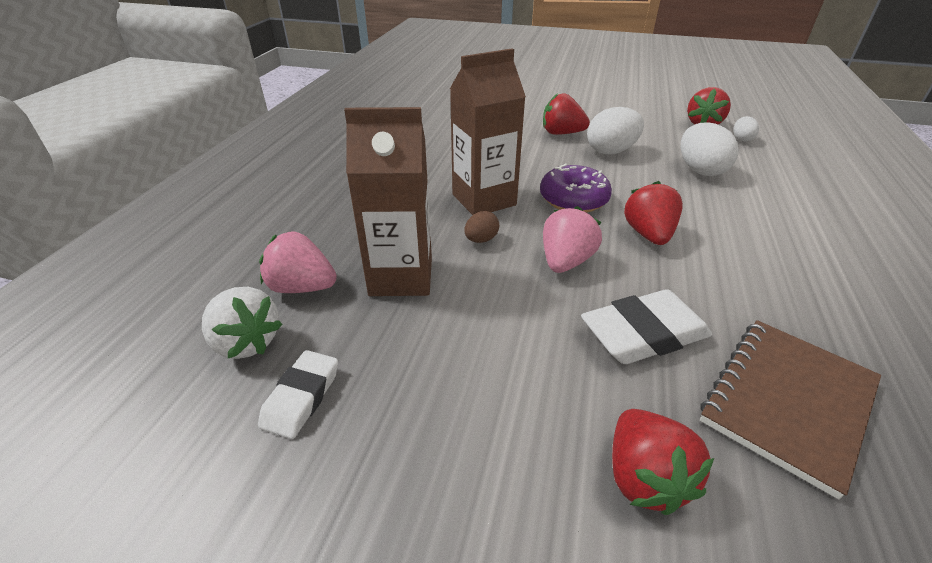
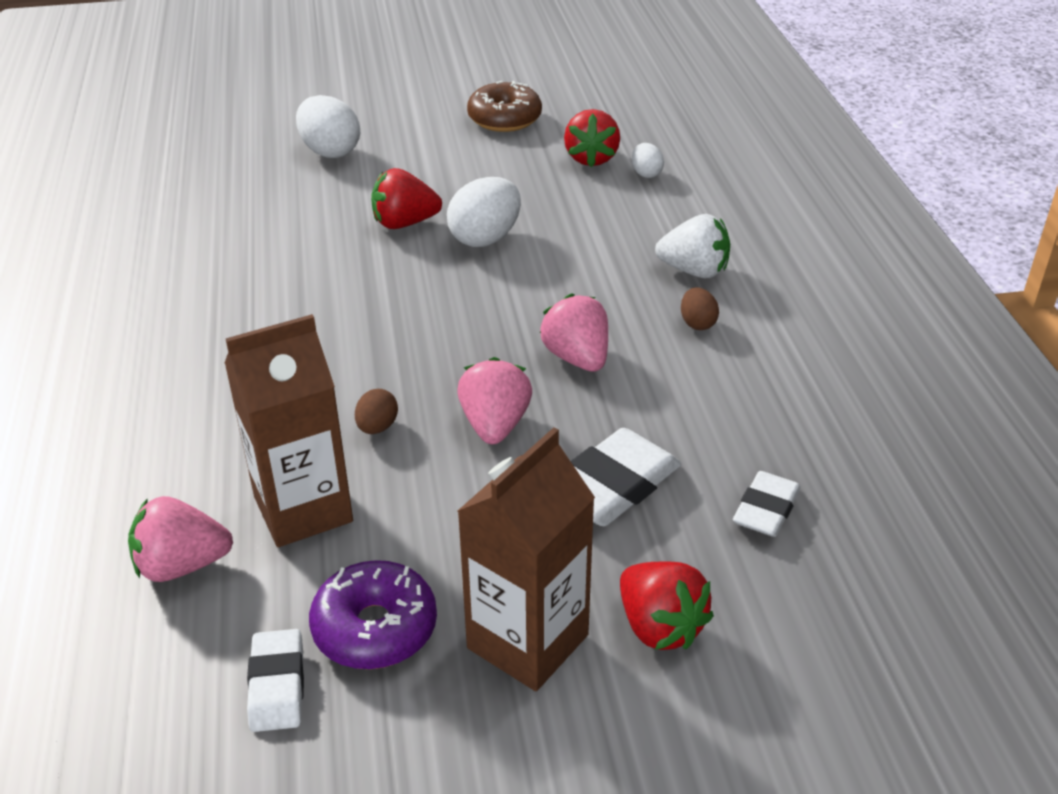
camera: 25 degrees left, 0 degrees up
(246, 342) = (162, 654): white strawberry -> white strawberry (694, 271)
(484, 200) = (350, 366): brown carton -> brown carton (527, 641)
(573, 199) = (467, 332): purple donut -> purple donut (375, 628)
(648, 234) = (577, 358): red strawberry -> pink strawberry
(651, 96) = (504, 119): none -> brown donut
(700, 170) = (609, 241): white egg -> white egg (330, 151)
(756, 236) = (697, 323): none -> brown egg
(787, 401) = (766, 509): brown notebook -> white eraser

